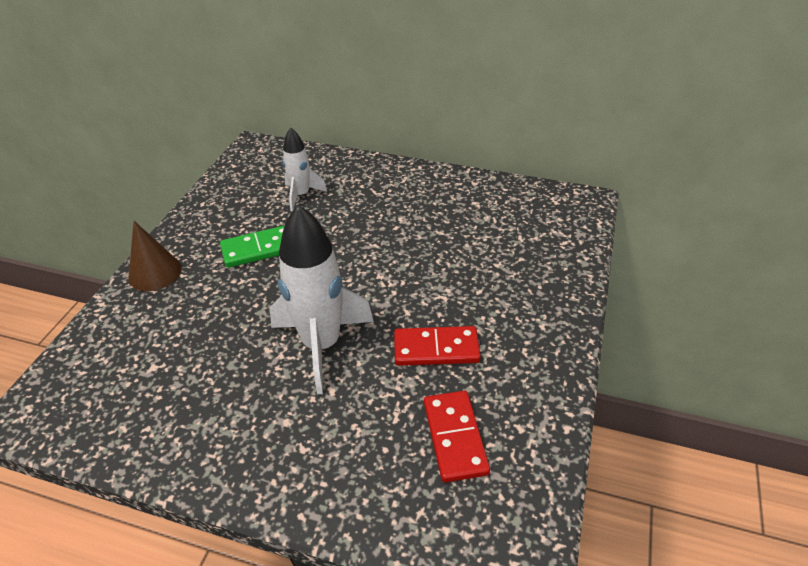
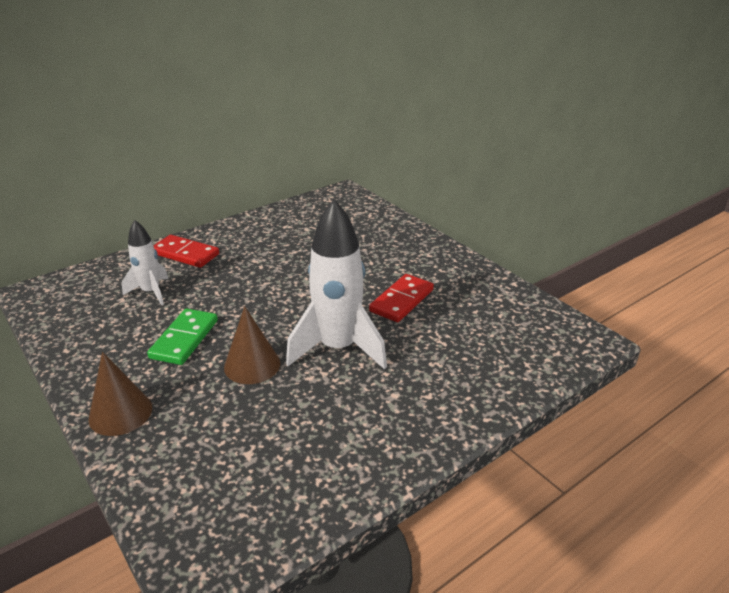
camera: 55 degrees left, 10 degrees down
(257, 305) = (252, 365): none -> brown cone
(455, 437) = (482, 325): red domino -> red domino (185, 254)

